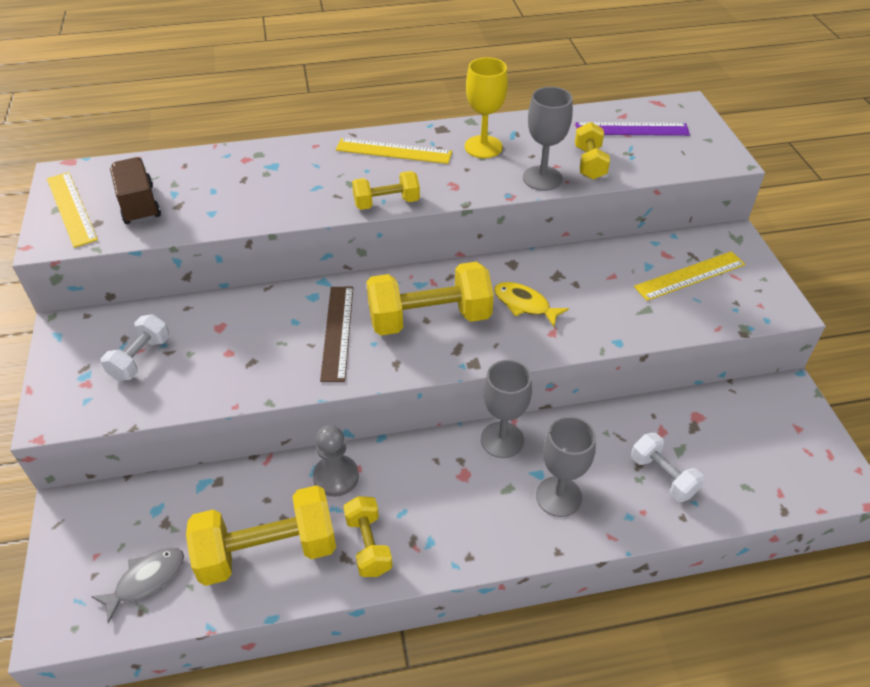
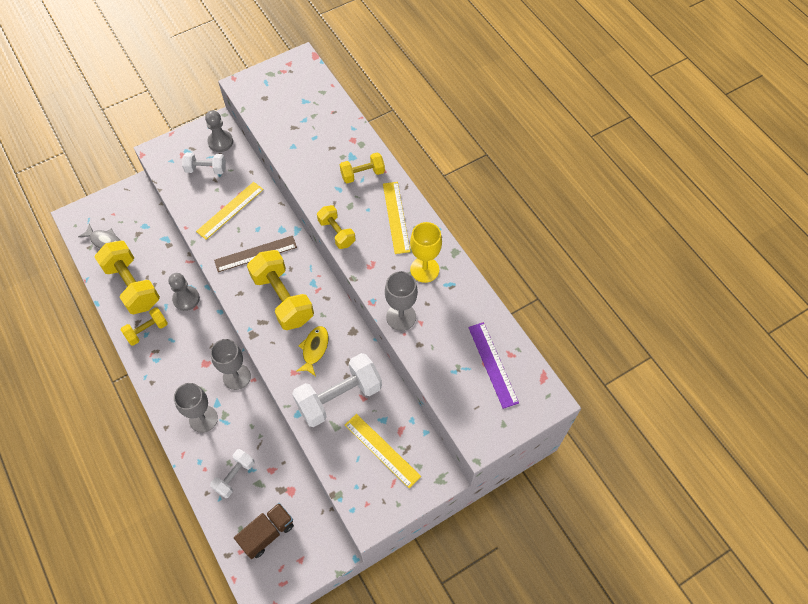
camera: 70 degrees right, 15 degrees up
(71, 208) = (272, 80): yellow ruler -> yellow ruler (230, 210)
(102, 331) = (220, 142): none -> grey pawn
(139, 205) = (287, 109): brown truck -> brown truck (267, 533)
(589, 163) = (433, 344): yellow dumbbell -> yellow dumbbell (362, 174)
(604, 297) = (339, 397): none -> white dumbbell

